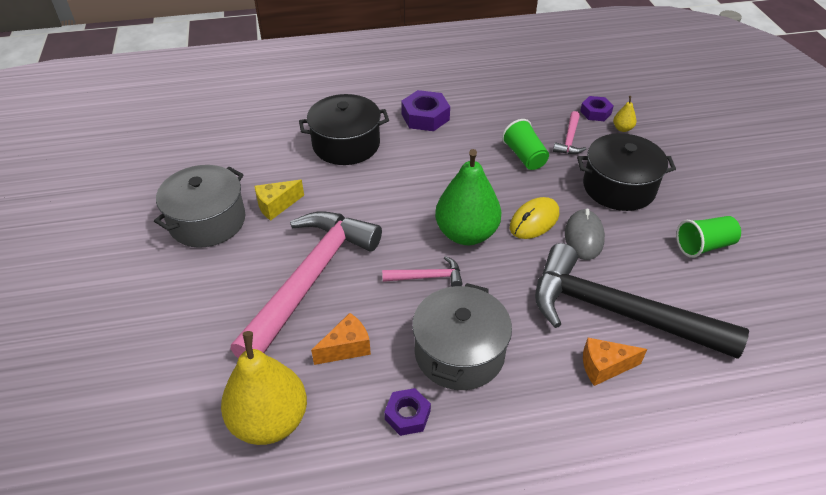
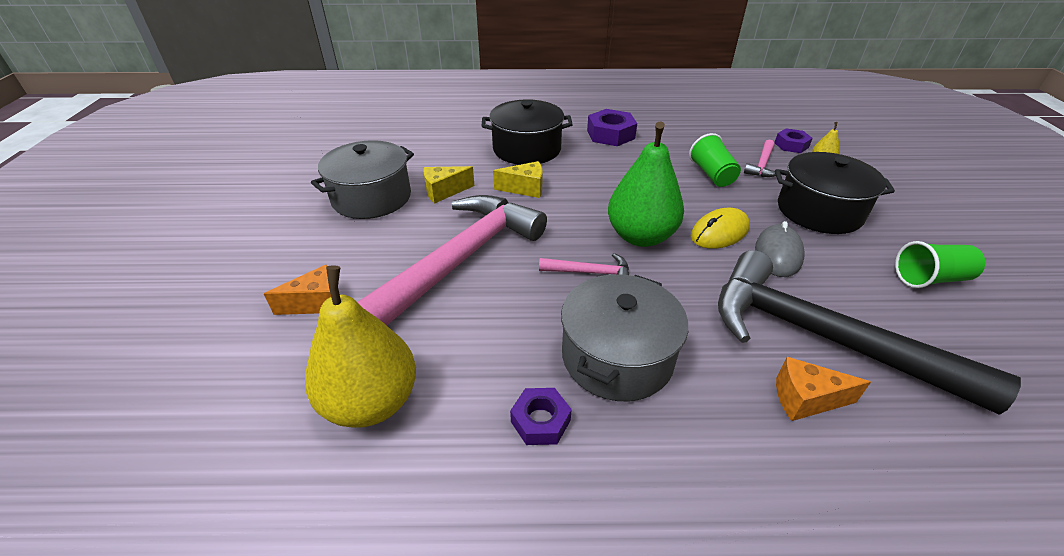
camera: 10 degrees right, 5 degrees down
(346, 348) = (483, 333): orange cheese -> orange cheese (317, 303)
(353, 193) = (525, 189): none -> yellow cheese

